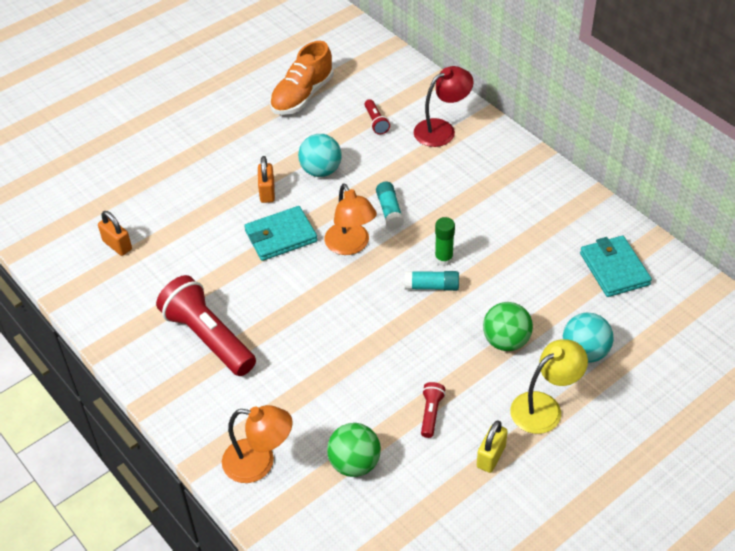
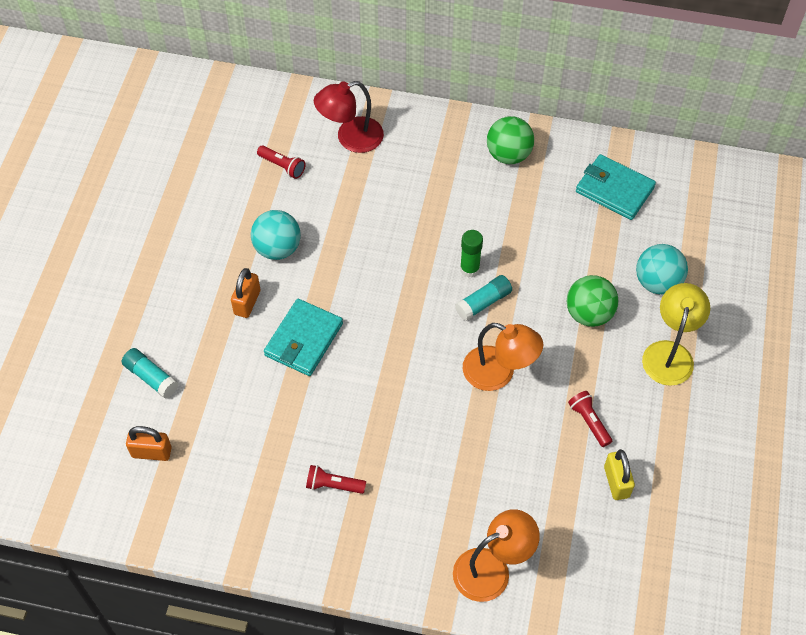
camera: 40 degrees left, 10 degrees up
(208, 337) = (333, 485): red flashlight -> red flashlight, size x0.44
(267, 192) = (247, 302): orange padlock -> orange padlock turned 60 degrees clockwise
(302, 96) = (183, 179): orange shoe -> none
(351, 246) = (377, 308): orange lamp -> orange lamp (498, 373)
(354, 463) = (570, 511): green ball -> green ball (508, 155)
(389, 211) = (379, 251): turquoise glue stick -> turquoise glue stick (151, 377)
(442, 129) = (351, 138): red lamp -> red lamp turned 135 degrees counterclockwise
(491, 456) = (668, 426): yellow padlock -> yellow padlock (616, 482)

